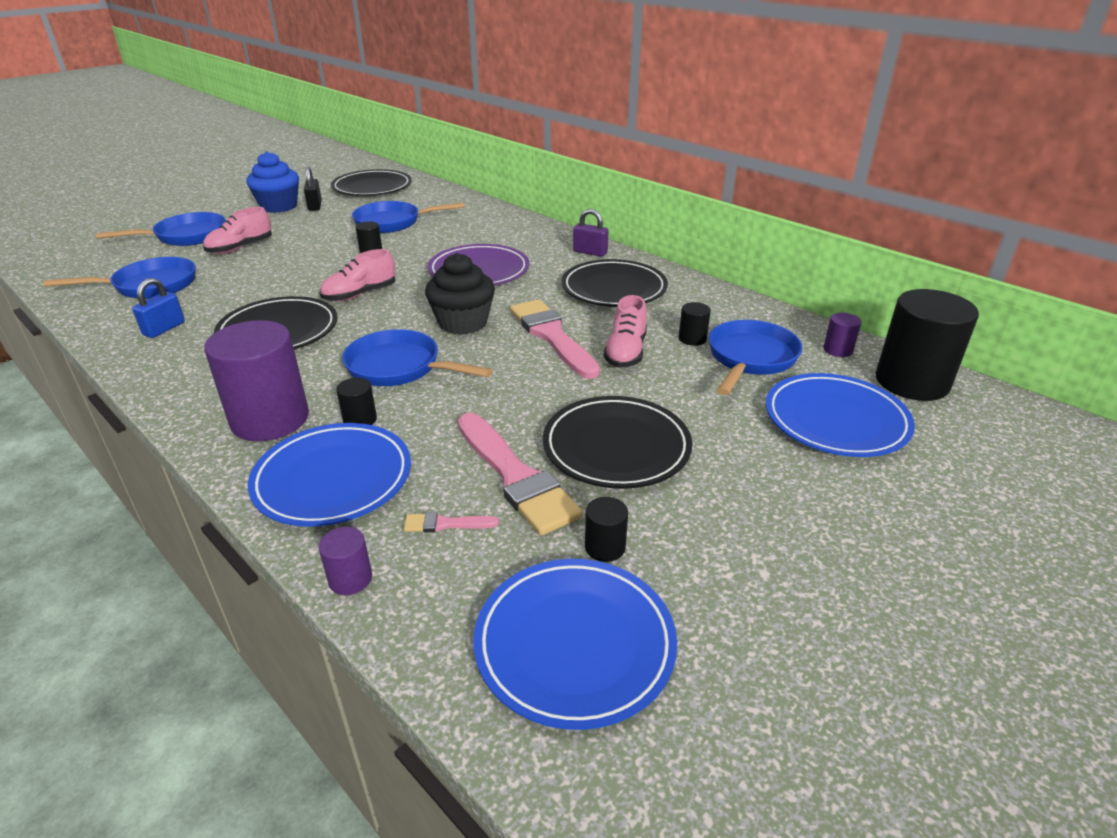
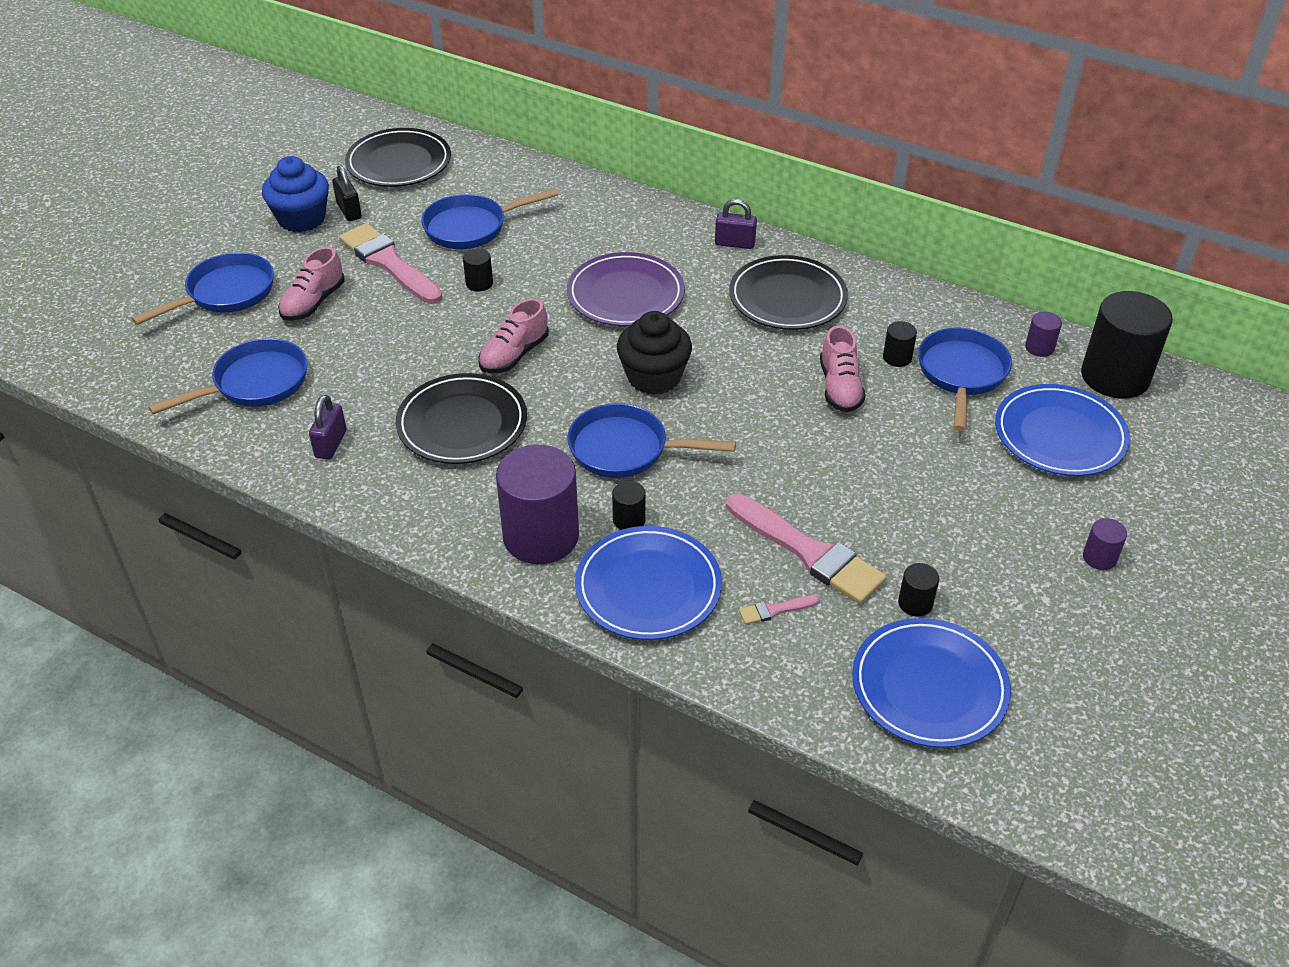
camera: 15 degrees left, 10 degrees up
(164, 329) = (331, 444): blue padlock -> purple padlock
(350, 579) = (727, 675): purple cylinder -> purple cylinder (1099, 557)
(551, 336) = (756, 379): pink brush -> pink brush (388, 263)
(616, 447) = (881, 503): black plate -> none

